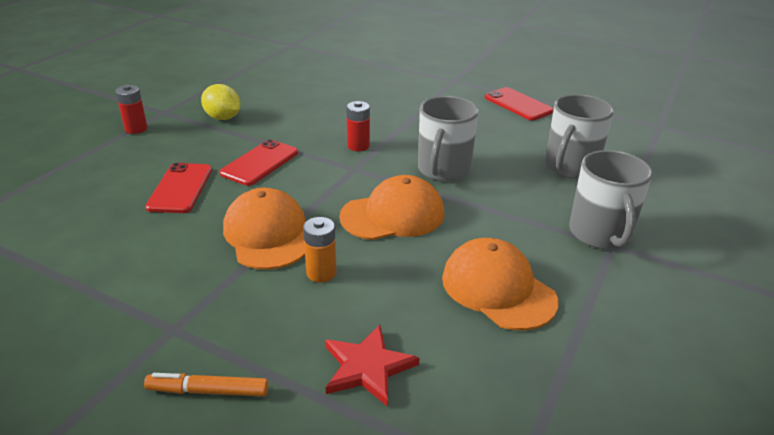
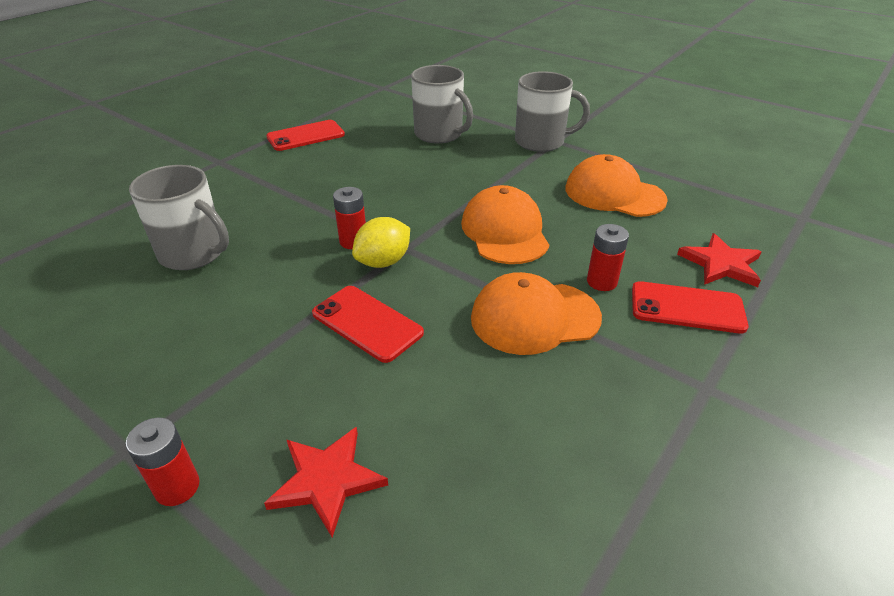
camera: 80 degrees left, 5 degrees up
(128, 167) = (327, 480): none -> red star
(180, 188) = (415, 403): red phone -> red phone (687, 308)
(208, 391) = (781, 356): orange marker -> none
(223, 118) = (201, 365): yellow lemon -> yellow lemon (383, 262)
(321, 273) = (601, 282): orange battery -> red battery
(443, 170) = (426, 194): grey mug -> grey mug (193, 253)
(498, 288) = (614, 194): orange cap -> orange cap turned 60 degrees clockwise

